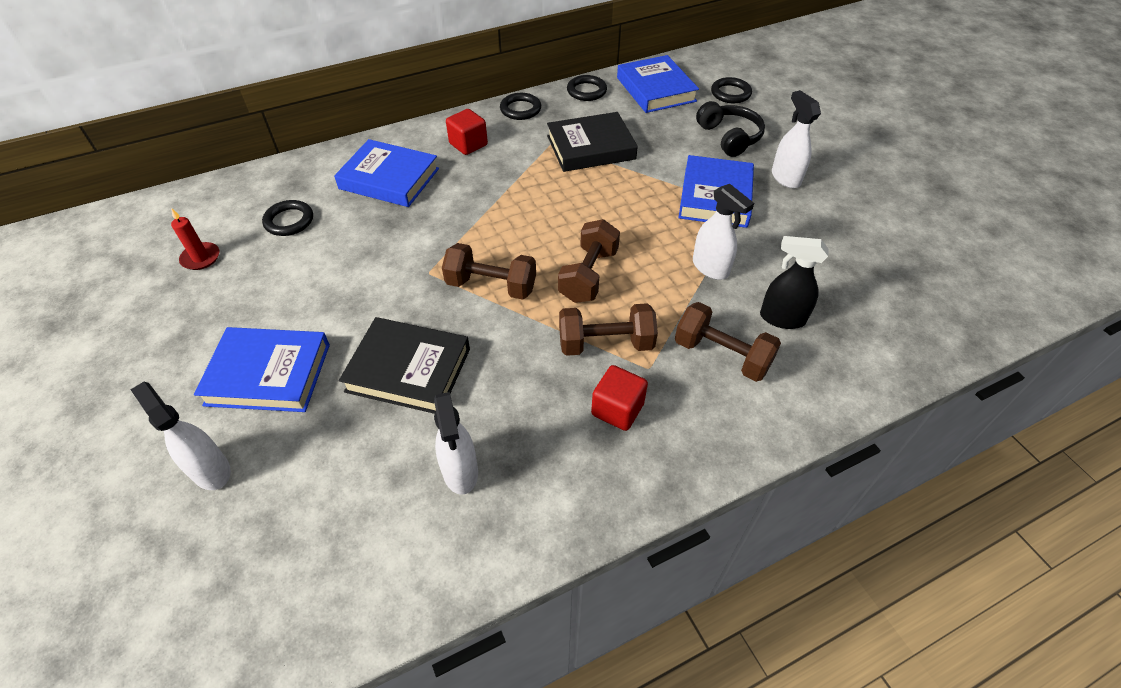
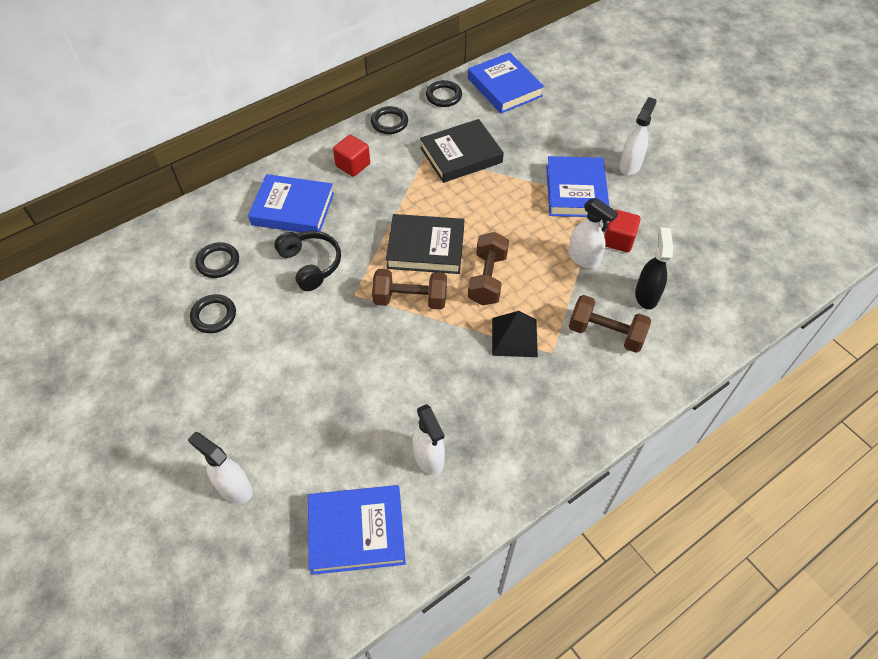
camera: 10 degrees left, 5 degrees up
(201, 258) = (153, 308): red candle -> none
(268, 374) = (251, 403): blue book -> blue book (356, 531)
(408, 370) = (364, 382): black book -> black book (426, 248)
(605, 344) = (514, 337): brown dumbbell -> black pyramid
(617, 409) = (535, 390): red cube -> red cube (618, 240)
(729, 137) = (577, 130): black headphones -> black headphones (311, 264)
(730, 93) = (570, 84): black ring -> black ring (214, 316)
(781, 318) = (646, 295): black spray bottle -> black spray bottle turned 90 degrees clockwise
(785, 178) = (630, 165): white spray bottle -> white spray bottle turned 60 degrees clockwise

